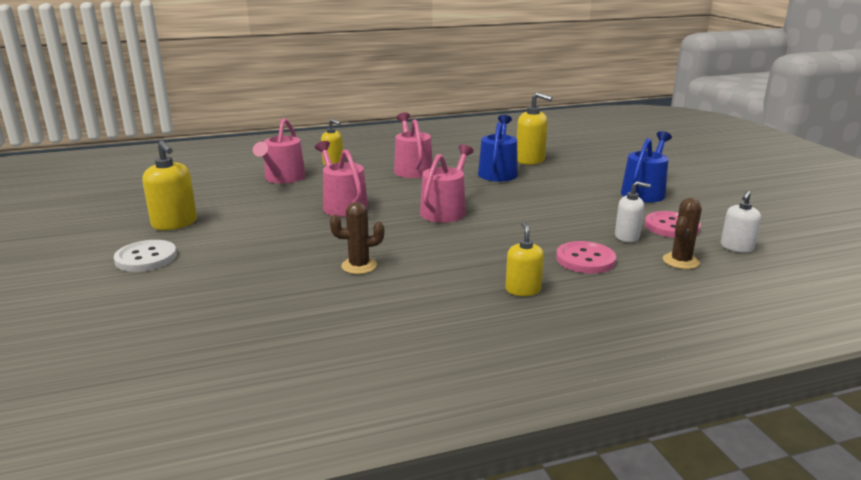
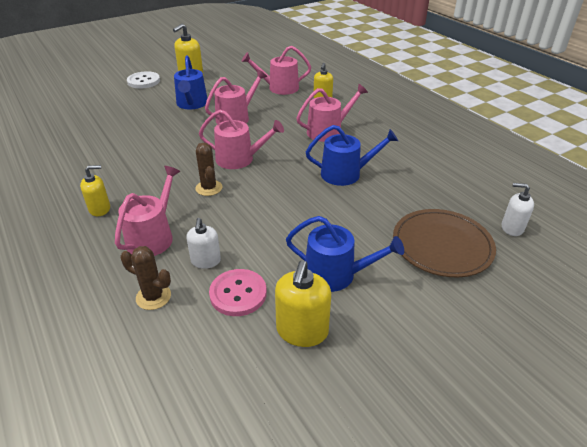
camera: 75 degrees right, 15 degrees up
(275, 227) = (192, 104): none -> blue watering can
(359, 266) = (136, 141): brown cactus -> brown cactus (209, 188)
(530, 160) = (396, 189): yellow soap dispenser -> yellow soap dispenser (302, 331)
(585, 259) = (153, 236): pink button -> pink watering can
(609, 159) = (442, 245): none -> brown plate
(736, 247) = (192, 344): white soap dispenser -> white soap dispenser (512, 228)

